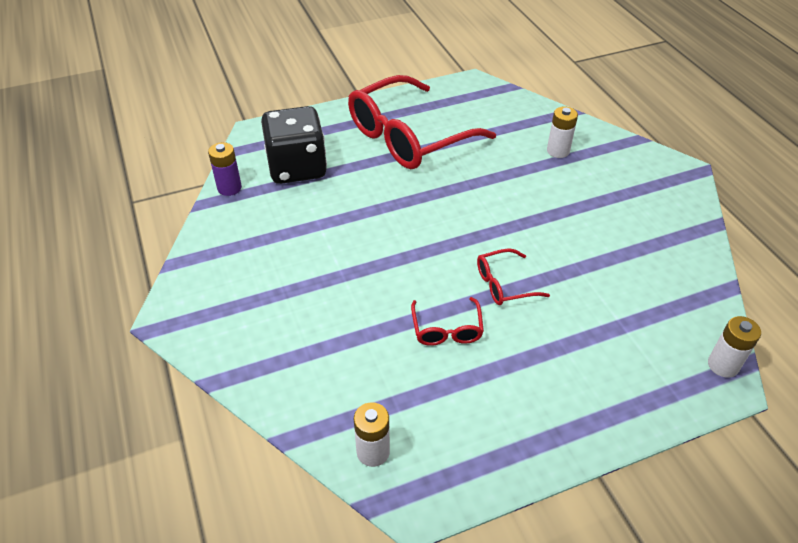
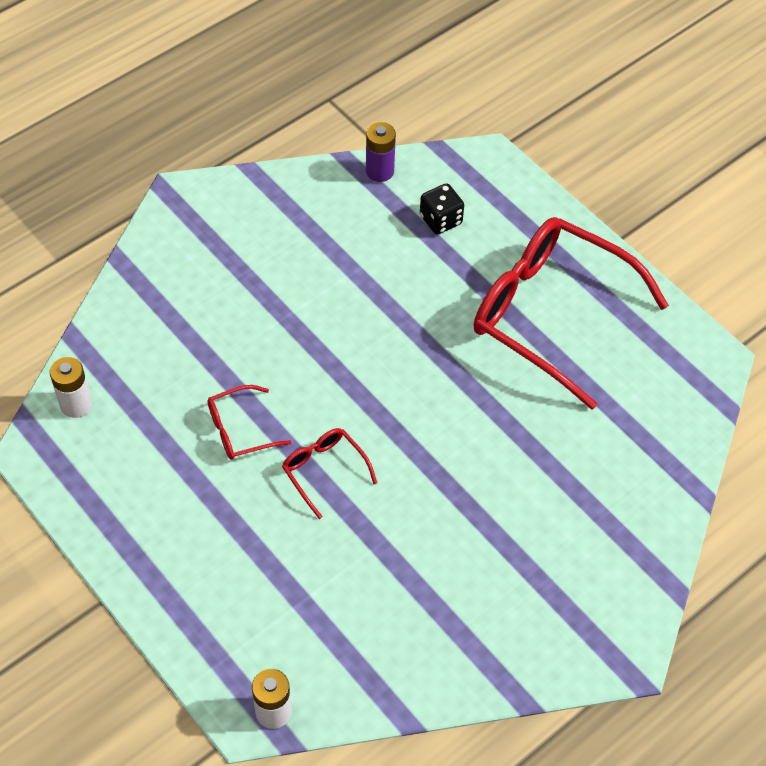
camera: 70 degrees right, 10 degrees up
(297, 167) = (440, 220): black dice -> black dice, size x0.50
(558, 151) = (599, 490): white battery -> none

